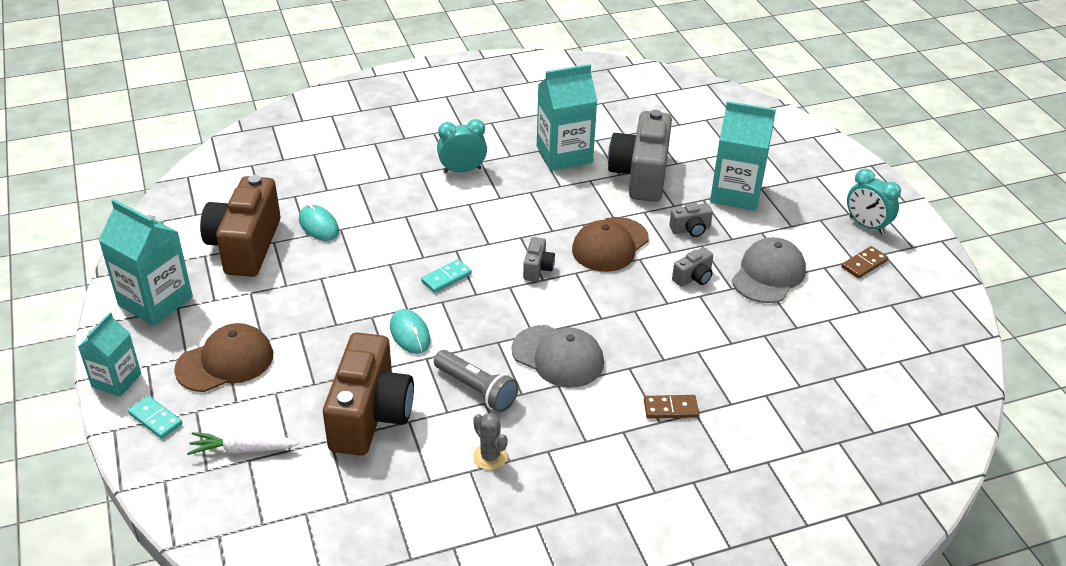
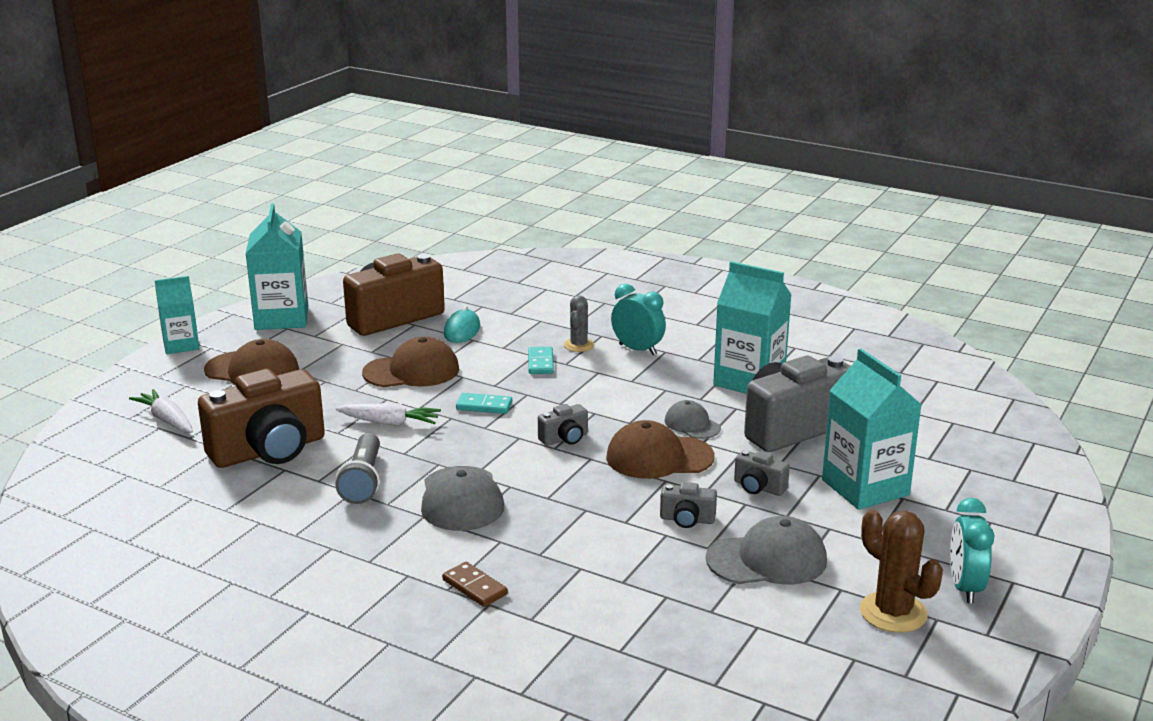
camera: 50 degrees right, 15 degrees down
(155, 419) = (159, 376): turquoise domino -> turquoise domino (540, 363)
(347, 282) = (412, 371): none -> brown cap
(410, 334) = (389, 423): turquoise mouse -> white carrot
(490, 457) = (288, 523): grey cactus -> grey cactus (578, 345)
(587, 208) = (692, 424): none -> grey cap
(864, 264) = (893, 613): brown domino -> brown cactus

